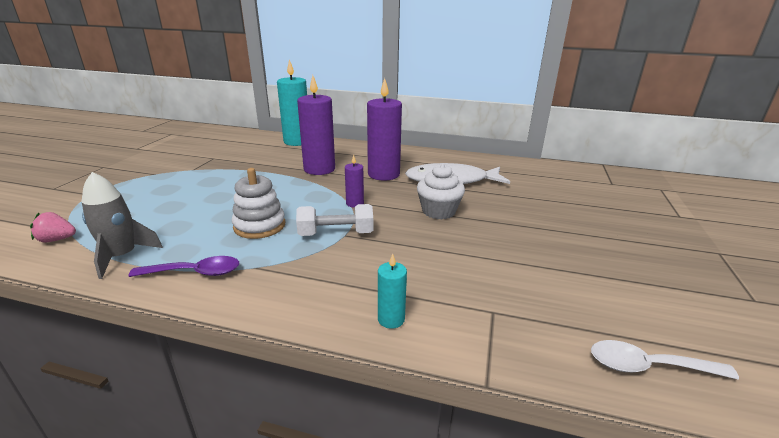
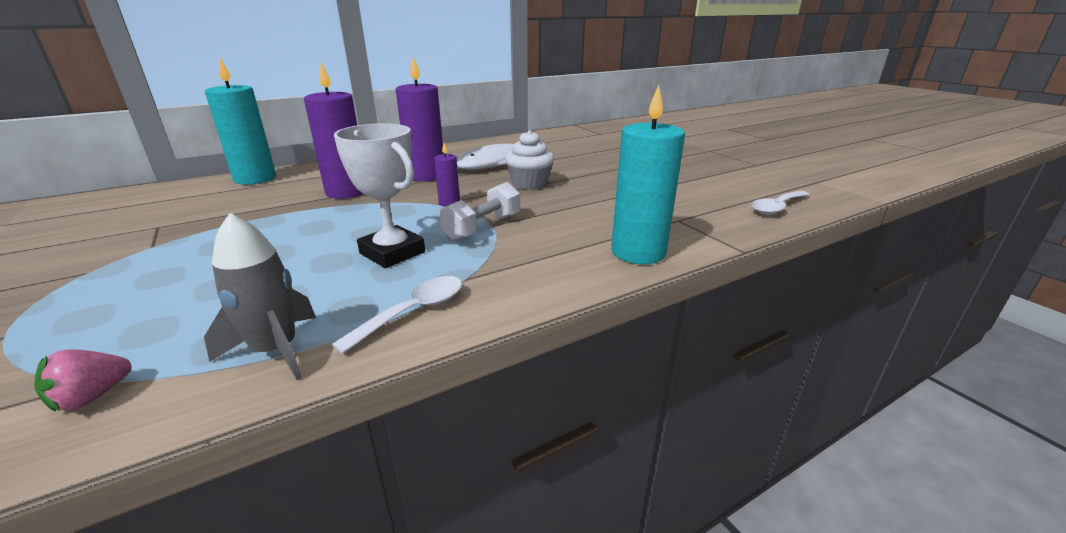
camera: 45 degrees left, 0 degrees up
(195, 272) = (413, 312): purple spoon -> white spoon
(259, 226) = (392, 252): white stacking toy -> white trophy
(391, 319) = (638, 252): turquoise candle -> turquoise candle, size x2.08

